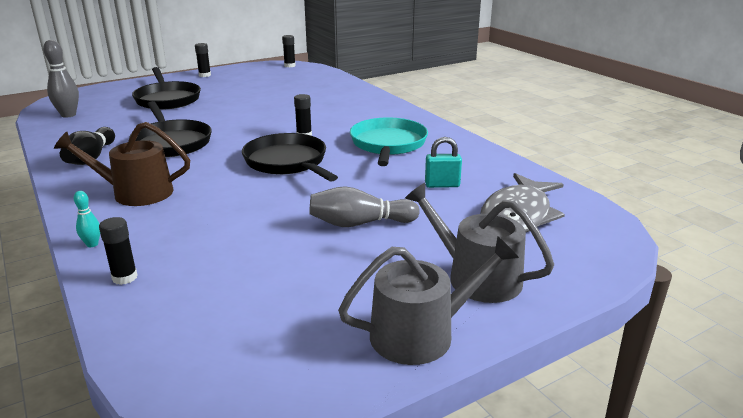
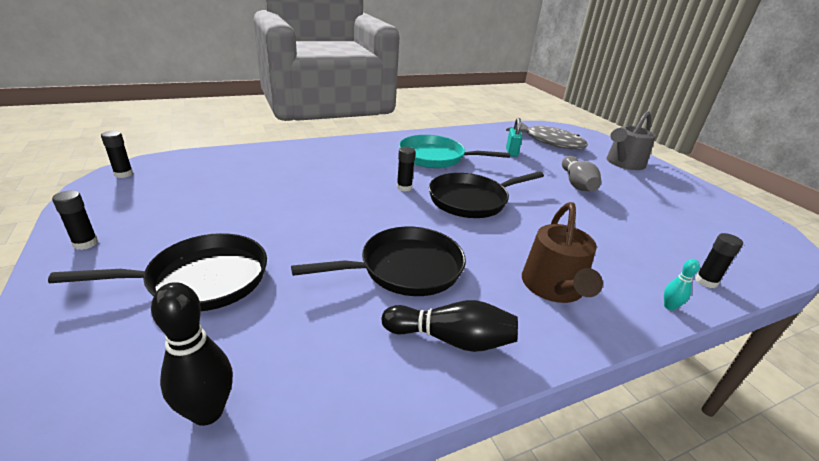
camera: 85 degrees left, 5 degrees up
(68, 115) = (207, 412): grey bowling pin -> black bowling pin
(421, 333) = (684, 183): grey watering can -> none

